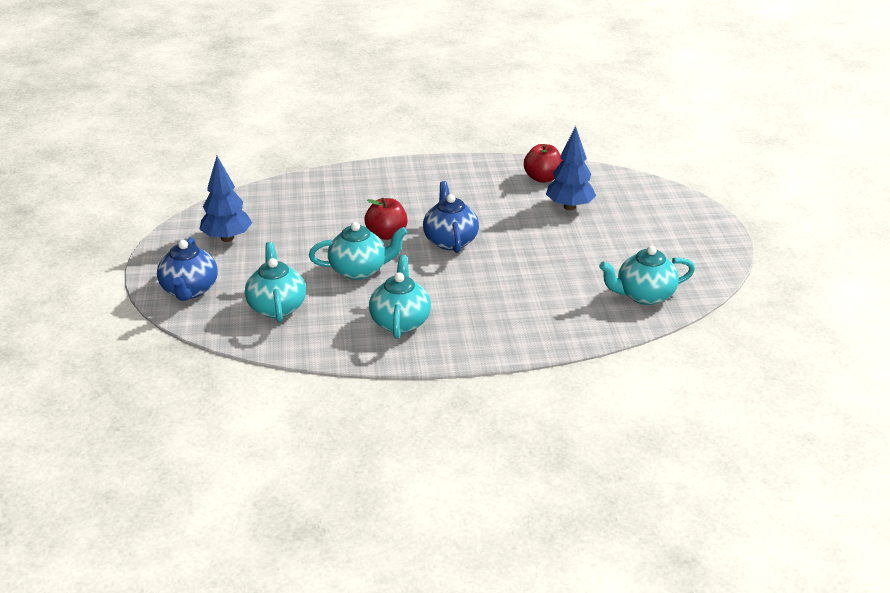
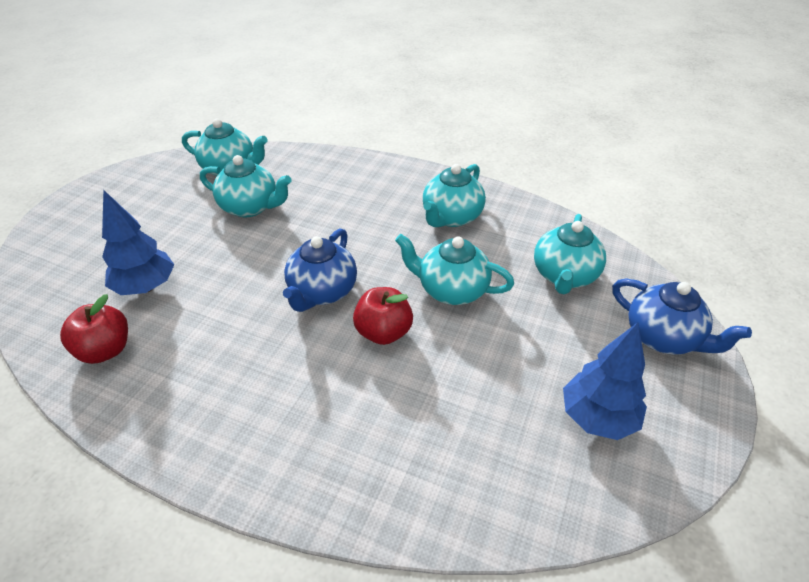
camera: 150 degrees left, 10 degrees up
(189, 290) = (663, 337): blue teapot -> blue teapot turned 105 degrees clockwise
(577, 272) = (250, 207): none -> turquoise teapot

